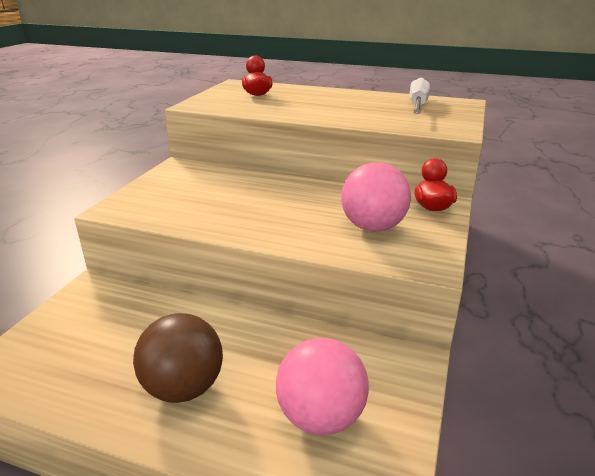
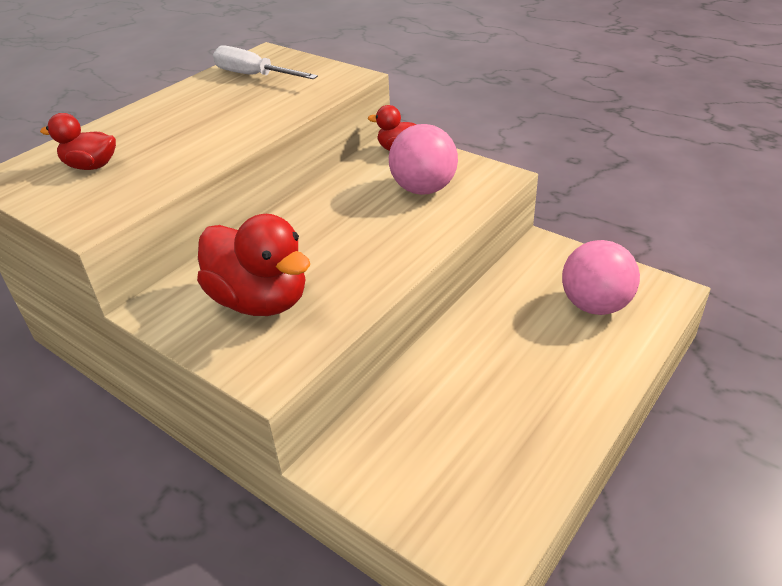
camera: 70 degrees left, 10 degrees up
(183, 388) = (546, 383): brown ball -> none
(190, 192) = (260, 301): none -> red duck

